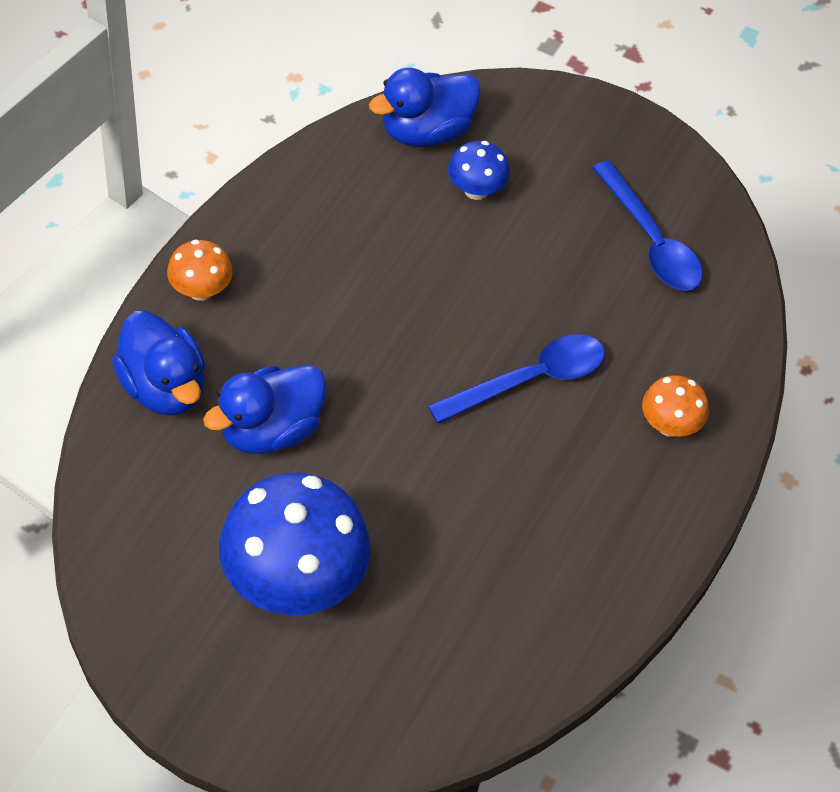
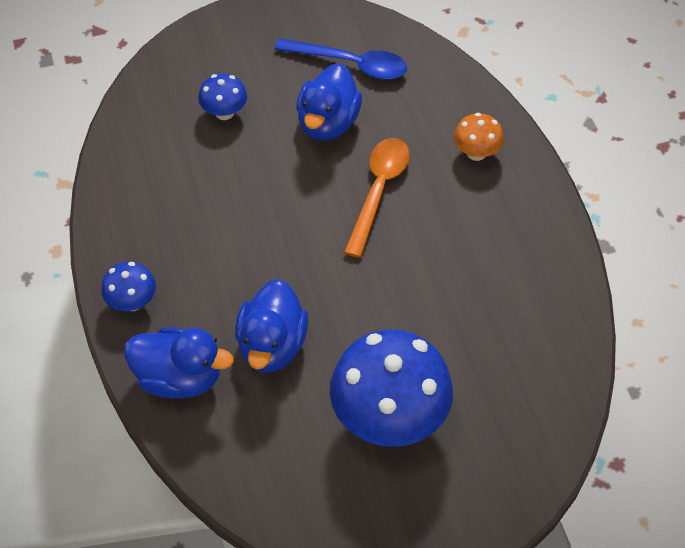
camera: 40 degrees left, 0 degrees up
(200, 290) = (132, 302): orange mushroom -> blue mushroom
(426, 131) = (156, 103): blue duck -> blue duck (328, 123)
(530, 380) = (378, 191): blue spoon -> orange spoon

